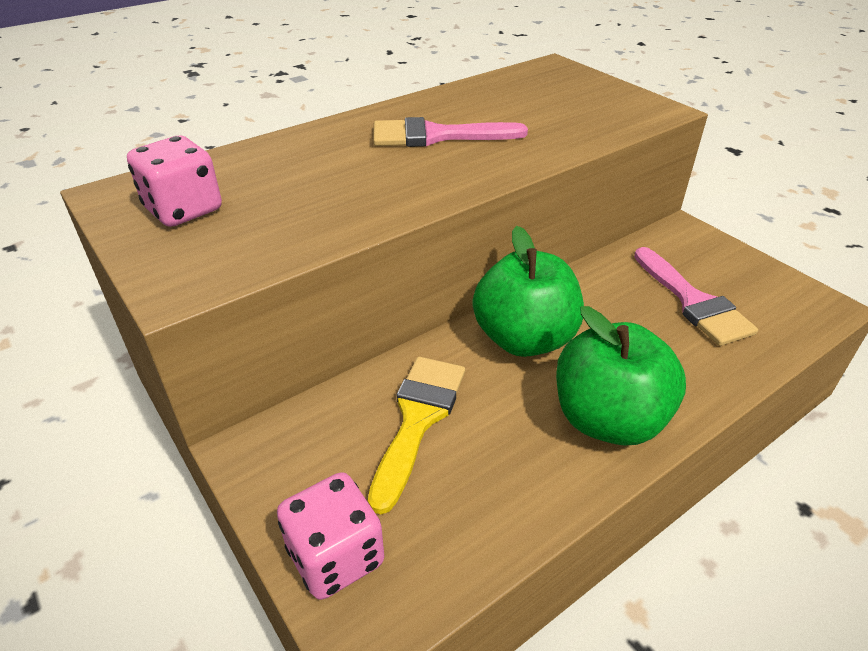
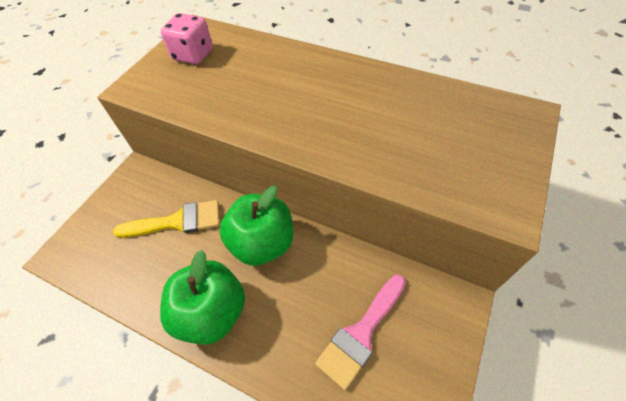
camera: 65 degrees right, 15 degrees up
(335, 556) = (89, 229): pink dice -> none
(436, 136) = (339, 102): pink brush -> none

